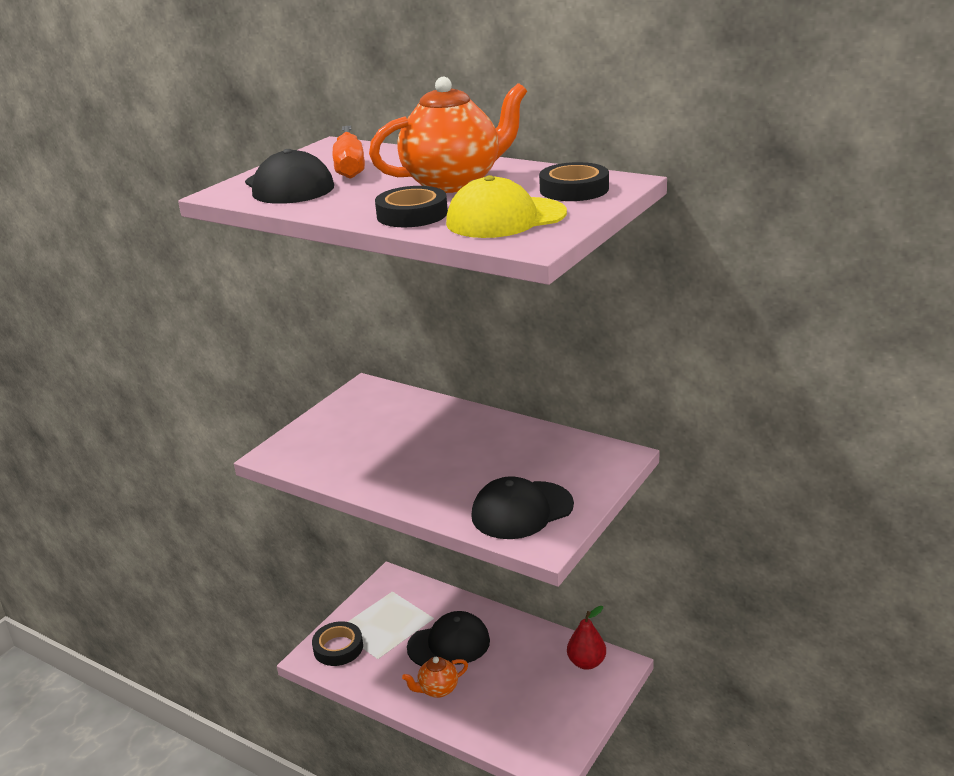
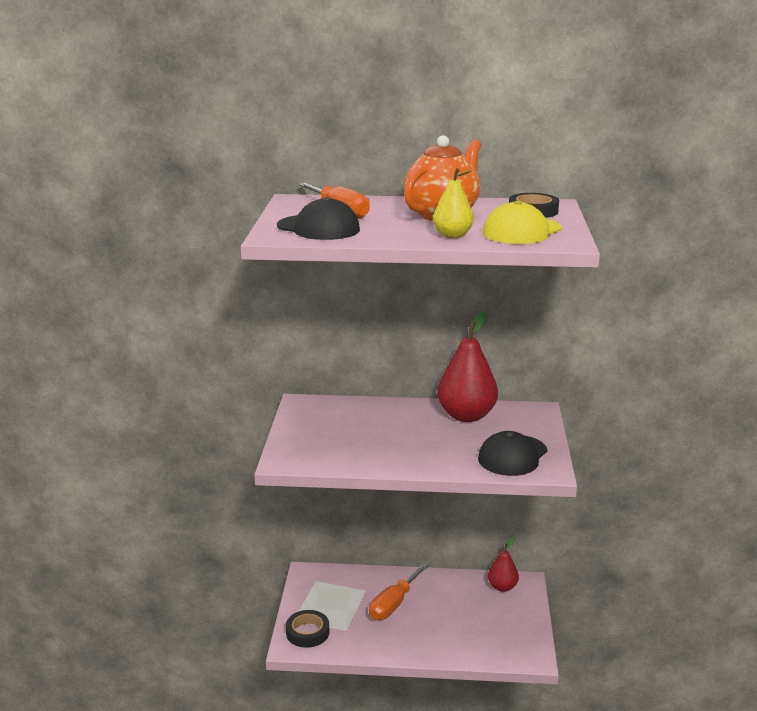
camera: 30 degrees left, 5 degrees down
(412, 214) = (452, 235): black tape -> yellow pear
(437, 689) = (412, 637): orange teapot -> none
(449, 644) = (393, 604): black cap -> orange screwdriver
(524, 444) = (466, 416): none -> red pear

